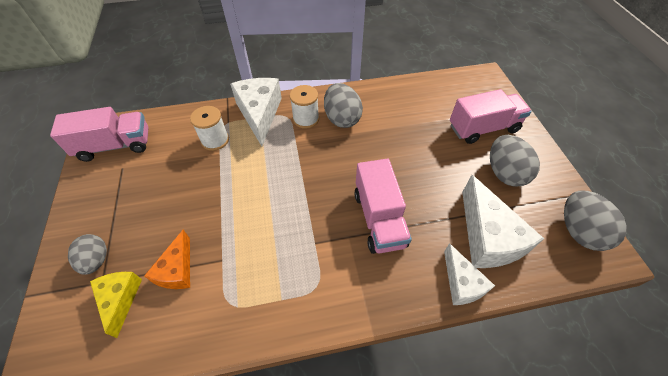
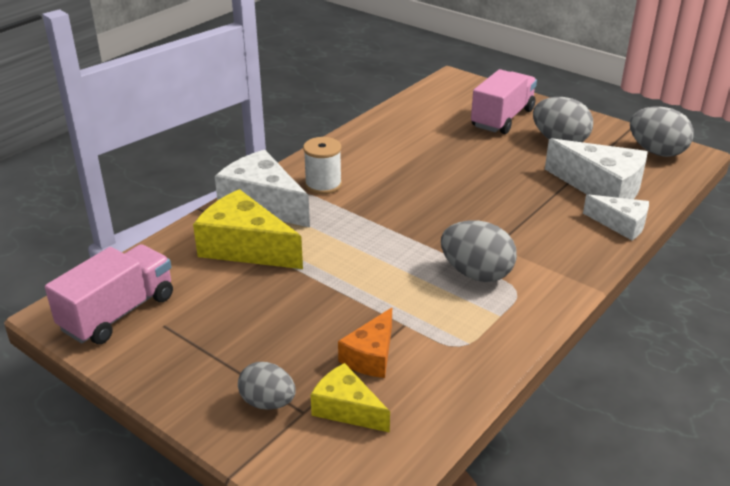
camera: 40 degrees left, 20 degrees down
(177, 270) = (371, 356): orange cheese -> orange cheese turned 60 degrees clockwise
(215, 140) = (245, 247): white spool -> yellow cheese
(342, 118) = (361, 168): grey egg -> grey egg (476, 273)
(379, 218) = (503, 220): pink truck -> none

